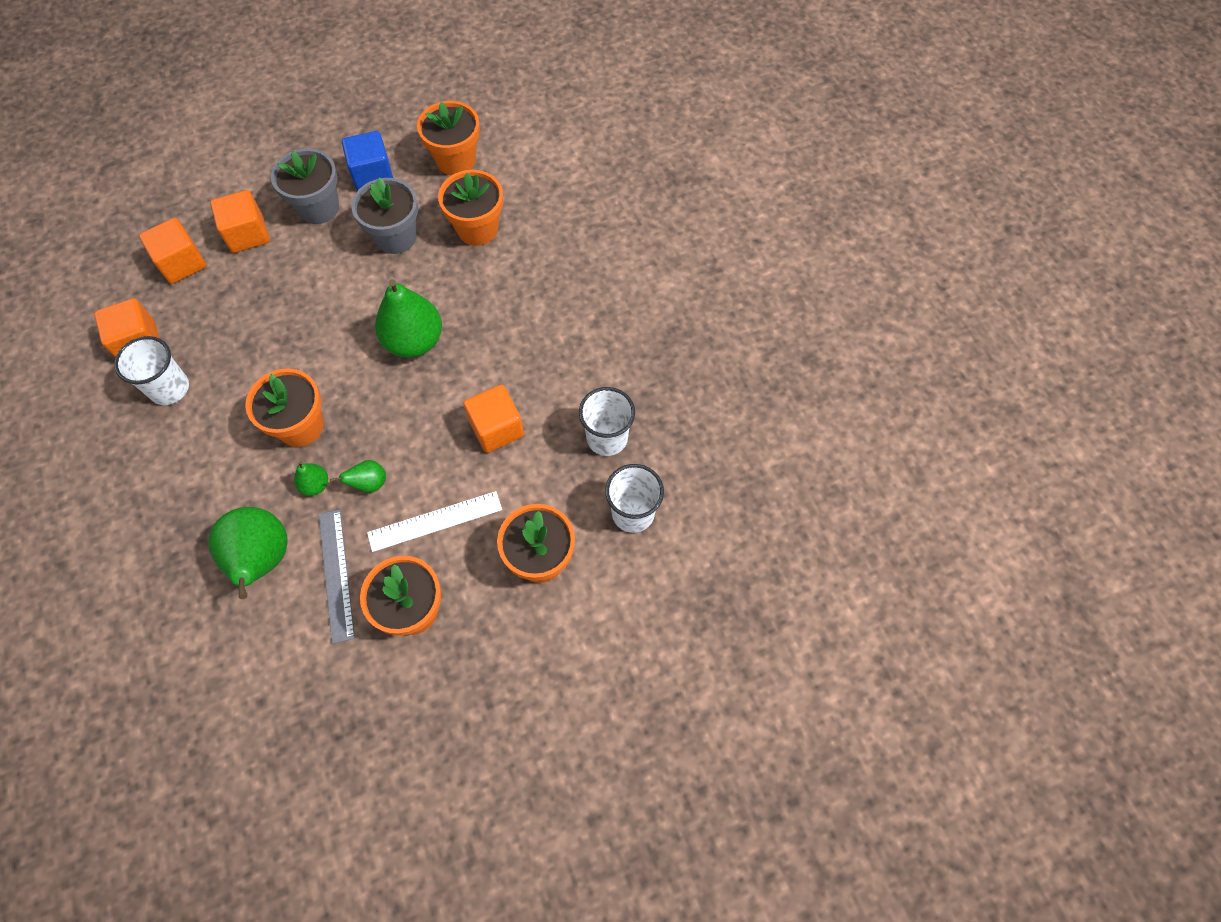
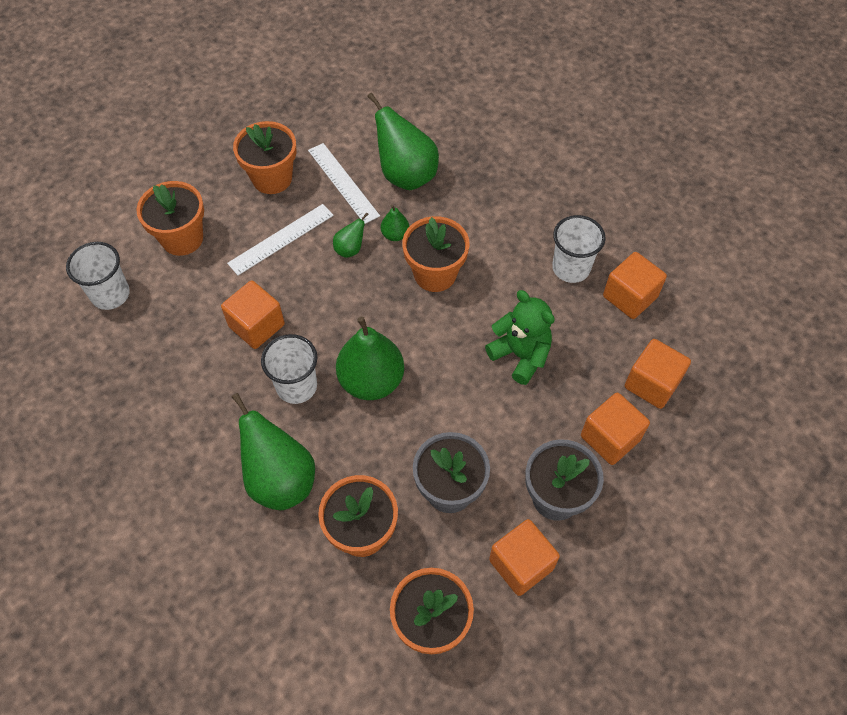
camera: 160 degrees right, 5 degrees down
(273, 321) = (520, 355): none -> green teddy bear
(336, 574) = (343, 182): grey ruler -> white ruler
(372, 175) = (521, 564): blue cube -> orange cube
(526, 285) = (280, 479): none -> green pear
(607, 438) = (149, 349): white cup -> white cup (296, 386)

